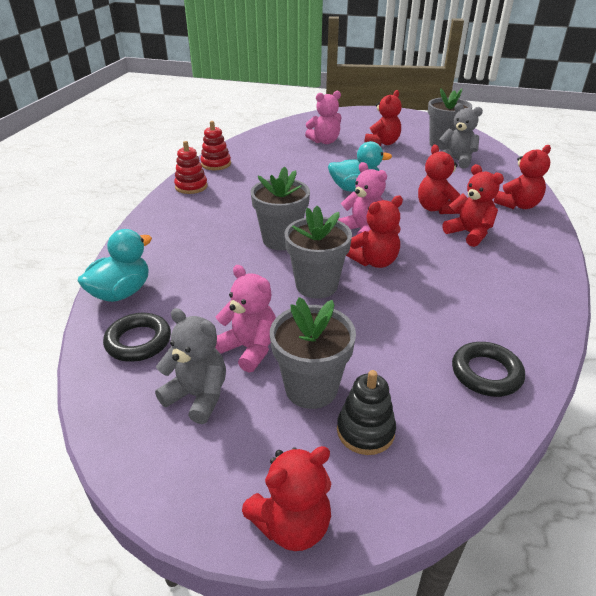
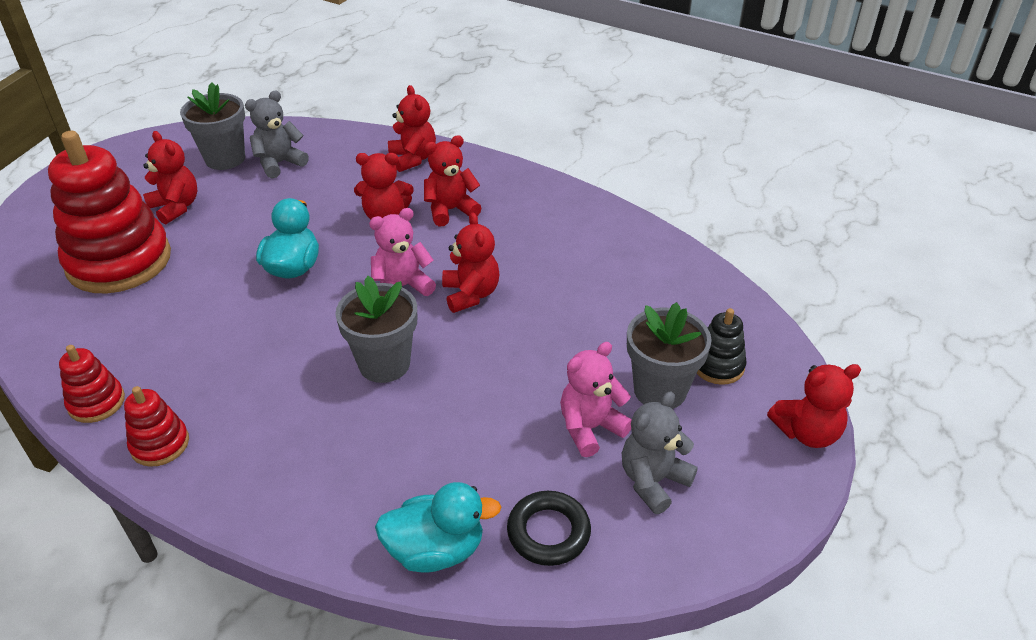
camera: 75 degrees left, 5 degrees up
(121, 293) = (436, 550): turquoise duck -> turquoise duck turned 120 degrees clockwise
(292, 524) = (807, 432): red teddy bear -> red teddy bear turned 90 degrees clockwise
(316, 285) = (497, 351): grey flower pot -> none
(324, 141) = (119, 261): pink teddy bear -> red stacking toy
(486, 373) = (665, 273): black ring -> none

